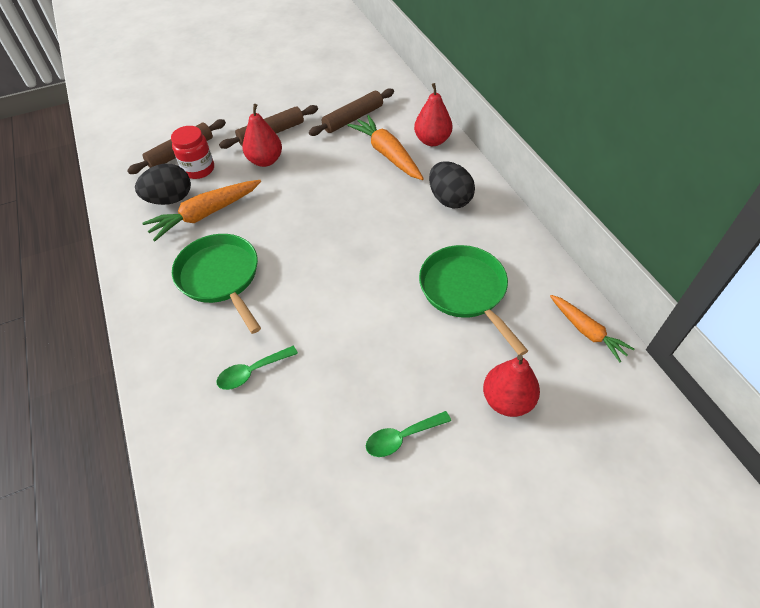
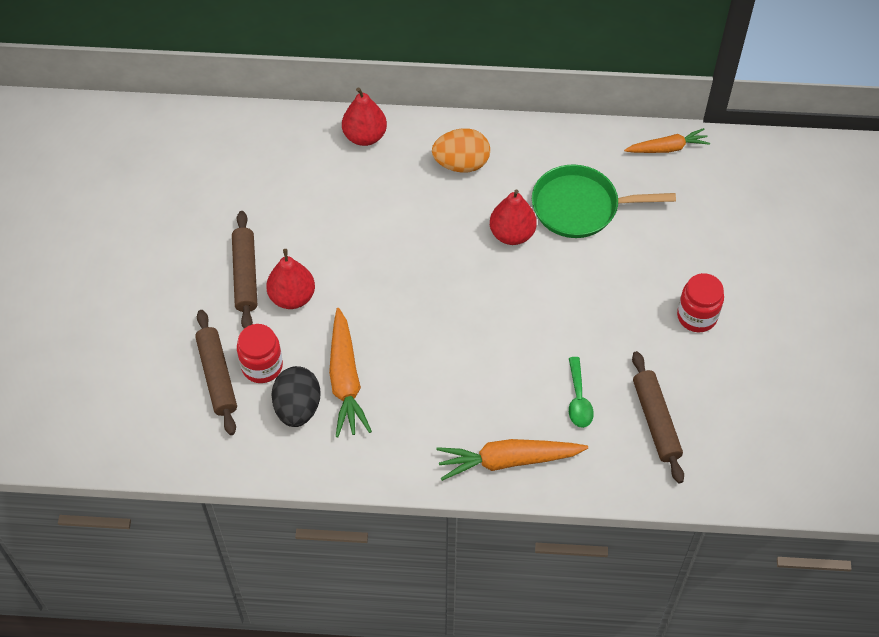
camera: 65 degrees left, 5 degrees up
(221, 277) = (448, 392): green pan -> none
(353, 118) = (275, 188): brown rolling pin -> brown rolling pin (655, 421)
(387, 154) = (359, 184): orange carrot -> orange carrot (508, 461)
(402, 437) = (697, 316): green spoon -> red jar
(449, 199) = (461, 164): black egg -> orange egg
(507, 400) = (700, 233): red pear -> red pear (512, 234)

